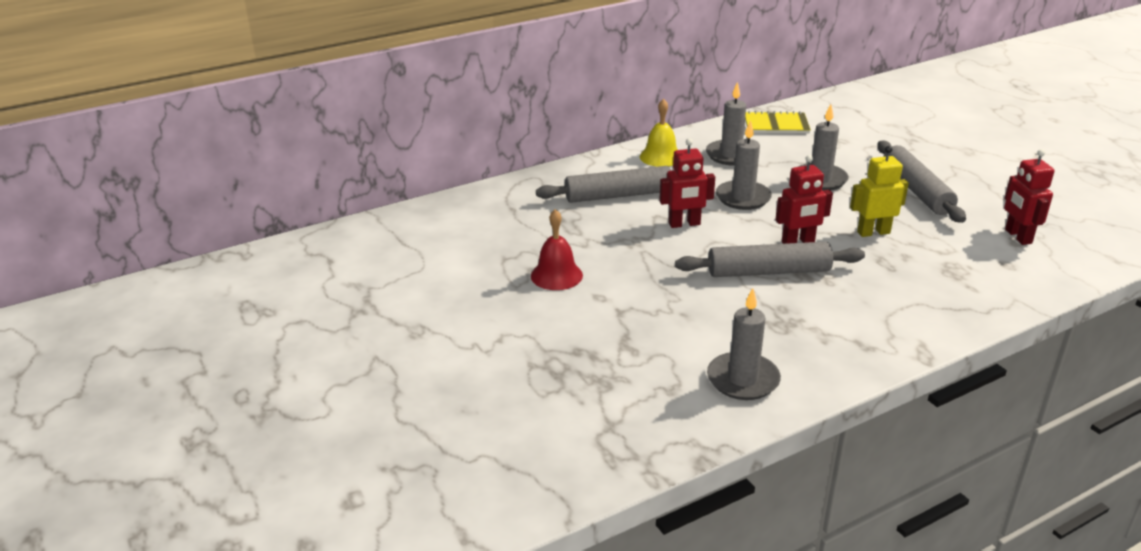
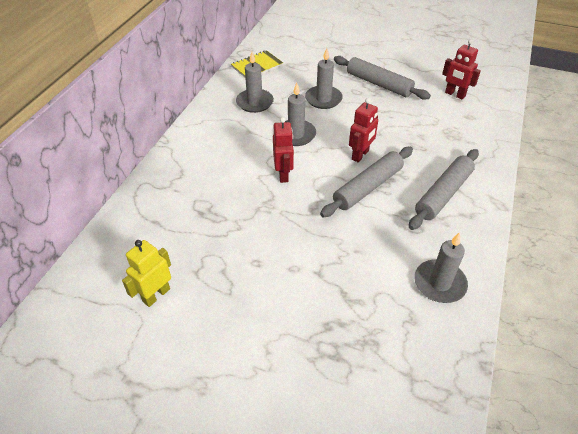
camera: 40 degrees left, 15 degrees up
(556, 275) = (247, 266): red bell -> none
(618, 195) = (218, 171): grey rolling pin -> grey rolling pin (443, 194)
(661, 157) = (212, 124): yellow bell -> none
(684, 224) = (283, 174): red robot -> red robot turned 45 degrees counterclockwise
(873, 232) = (389, 126): yellow robot -> yellow robot (156, 295)

